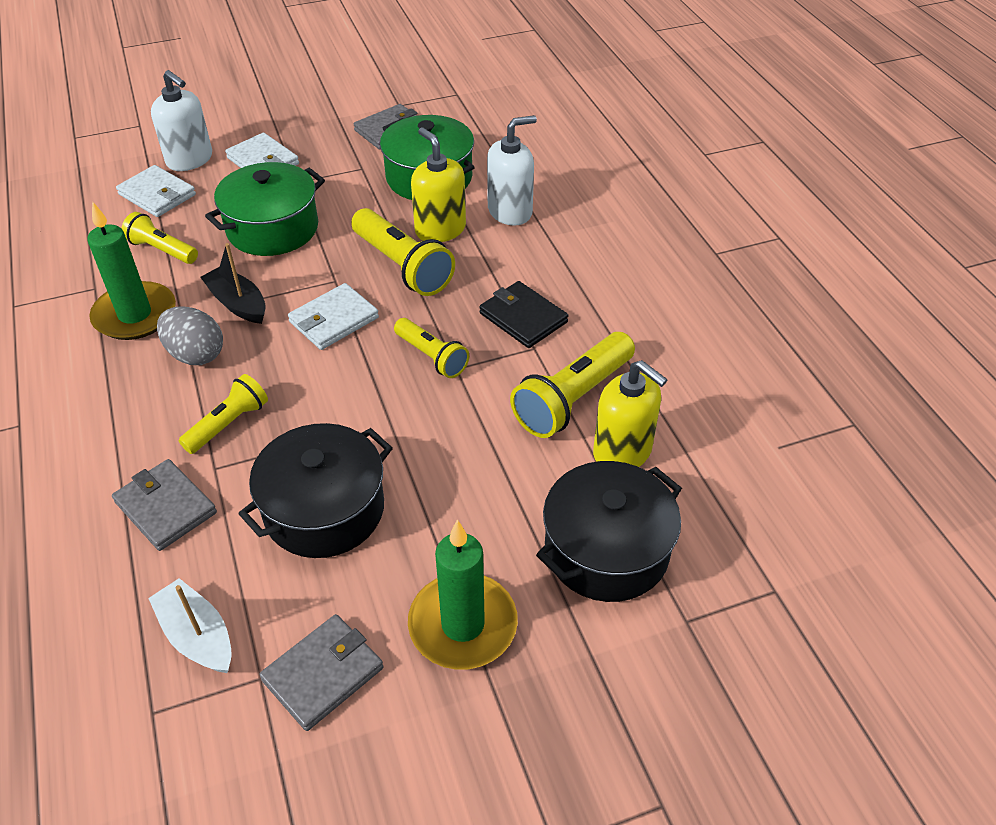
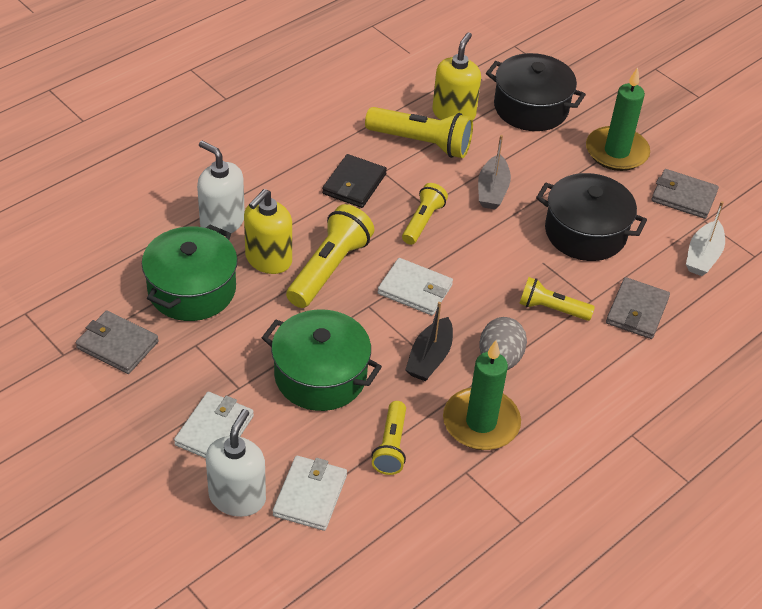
camera: 115 degrees left, 0 degrees up
(452, 440) = (492, 190): none -> grey boat

